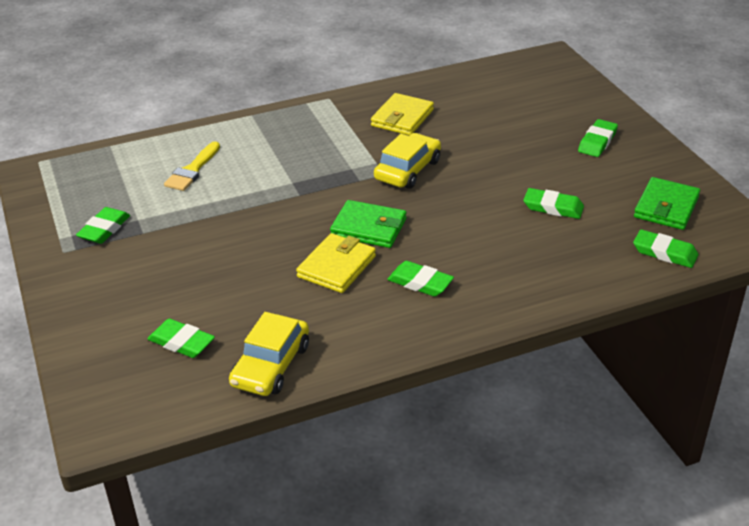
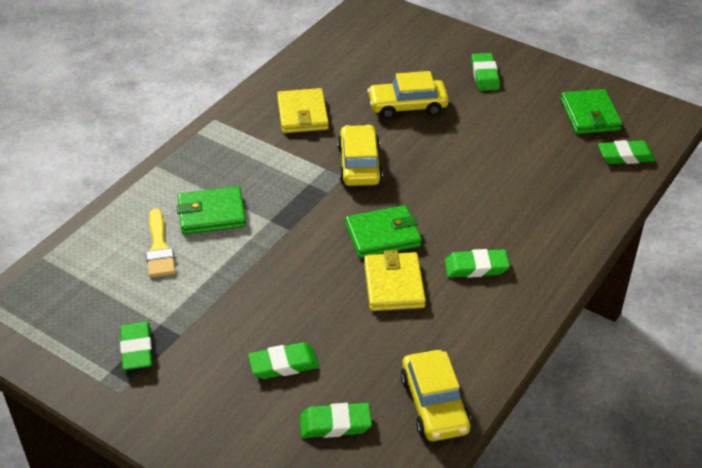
camera: 35 degrees left, 5 degrees up
(254, 162) = (211, 214): none -> green wallet
(498, 142) = (407, 106): none -> yellow car
(553, 207) = (509, 151): green eraser -> green eraser (284, 364)

